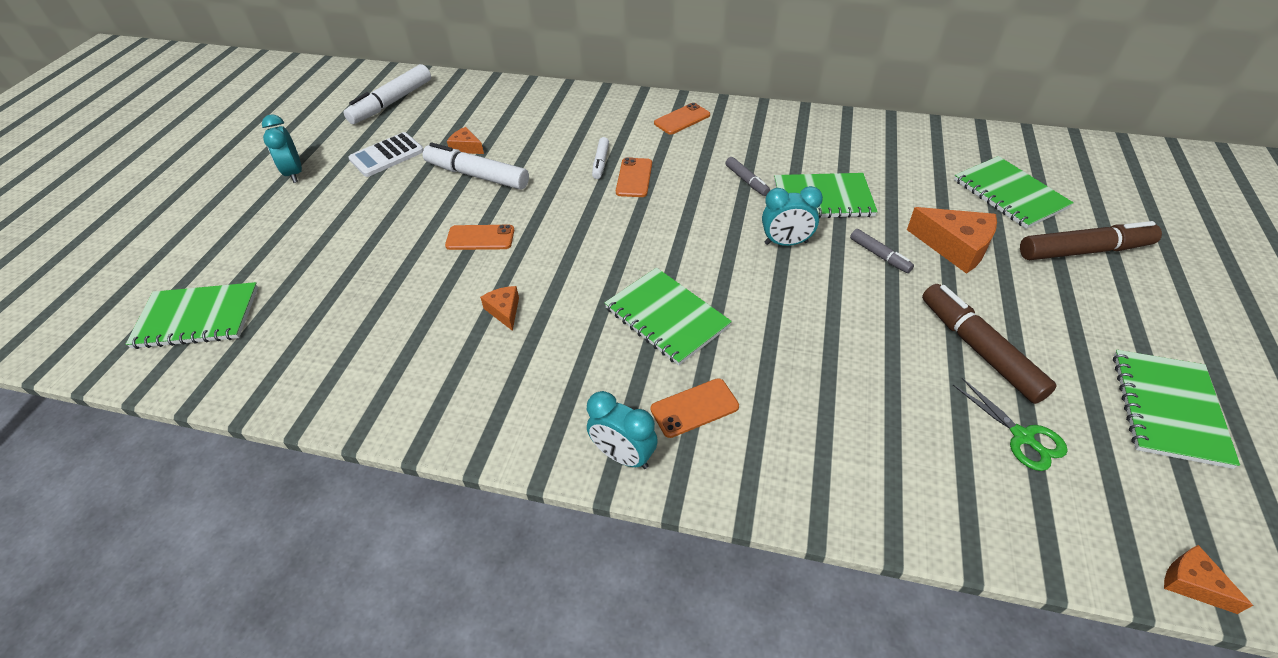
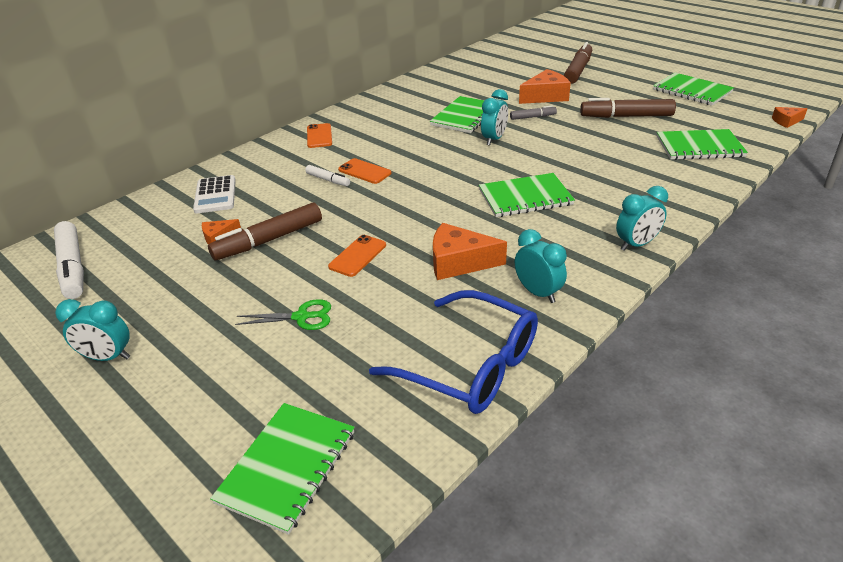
camera: 60 degrees left, 10 degrees down
(343, 380) = (470, 365): none -> blue glasses
(387, 155) = (165, 286): white calculator -> white calculator (215, 195)
(477, 175) = (269, 240): white marker -> brown marker
(478, 392) = (538, 293): none -> turquoise clock
(504, 311) = (459, 262): orange cheese -> orange cheese, size x1.83
(694, 408) = (612, 209): orange phone -> none
(746, 181) = (419, 134): grey marker -> none
(1009, 194) = (518, 70): green notebook -> green notebook (699, 147)
(1022, 437) = (690, 126): green scissors -> green scissors (301, 317)

